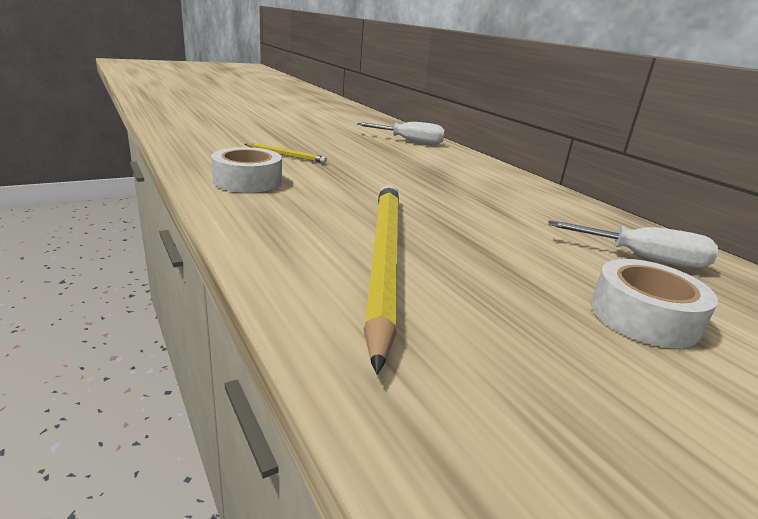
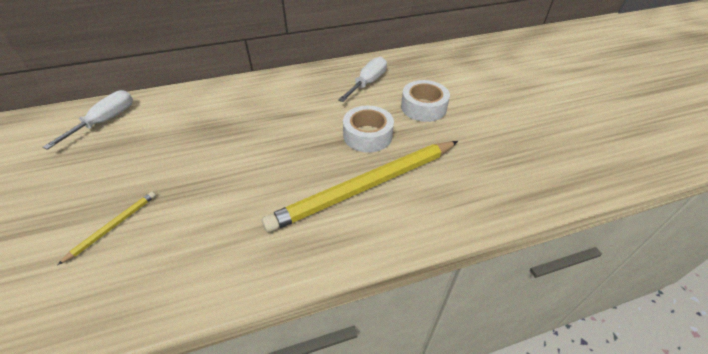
camera: 75 degrees left, 20 degrees up
(247, 181) = (192, 261): white tape -> white tape (367, 135)
(383, 259) = (366, 187): yellow pencil -> yellow pencil turned 45 degrees counterclockwise

